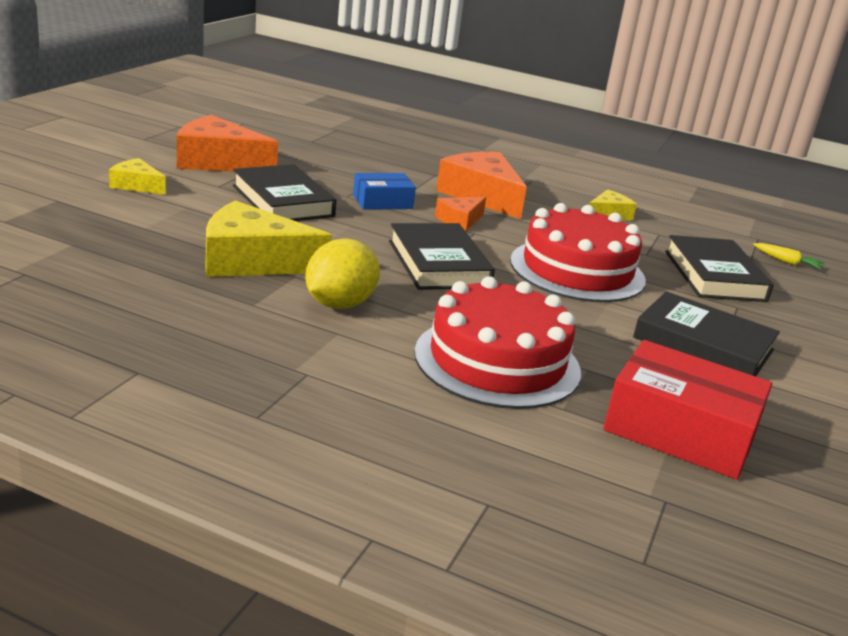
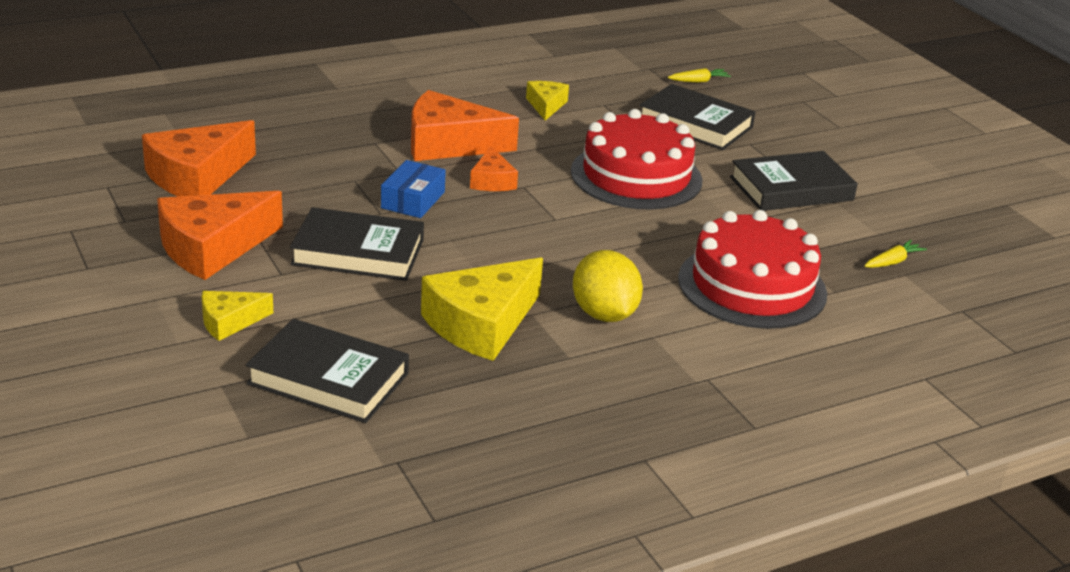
camera: 50 degrees left, 5 degrees up
(296, 140) = (197, 176): none -> orange cheese
(438, 264) = (569, 233): black book -> black book (328, 379)
(680, 431) = (892, 262): red box -> yellow carrot

